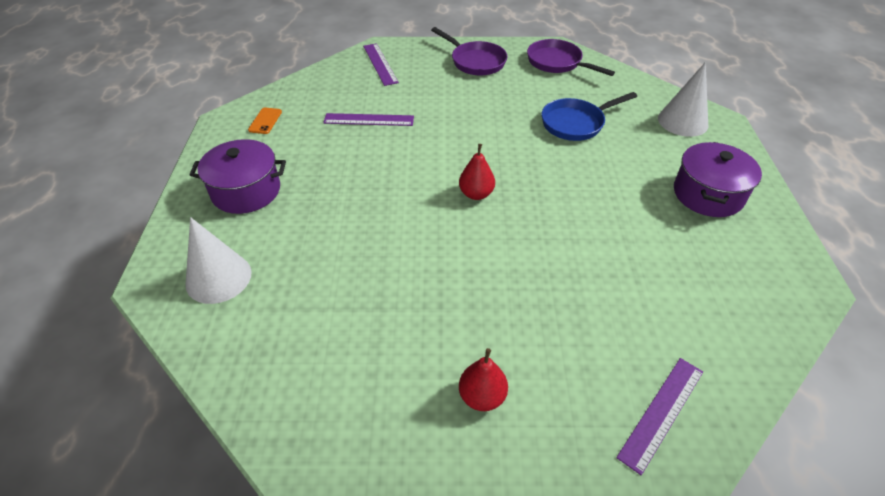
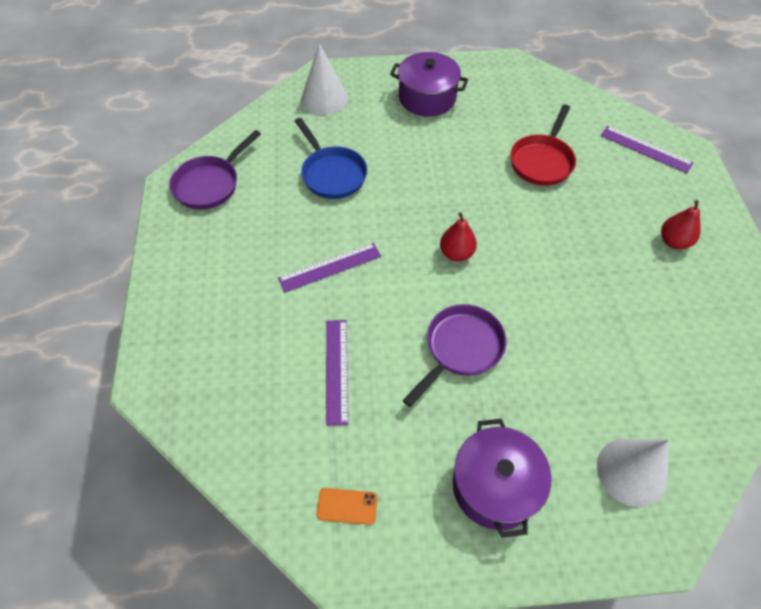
camera: 95 degrees left, 10 degrees up
(380, 64) = (198, 377): purple ruler -> purple ruler (330, 267)
(475, 61) = (200, 264): purple pan -> purple pan (460, 348)
(616, 283) = (542, 161): none -> red pan

